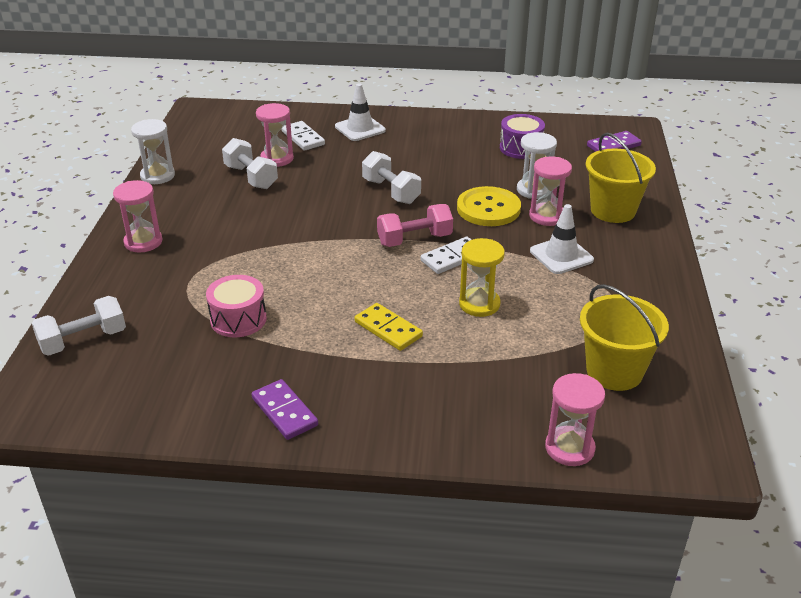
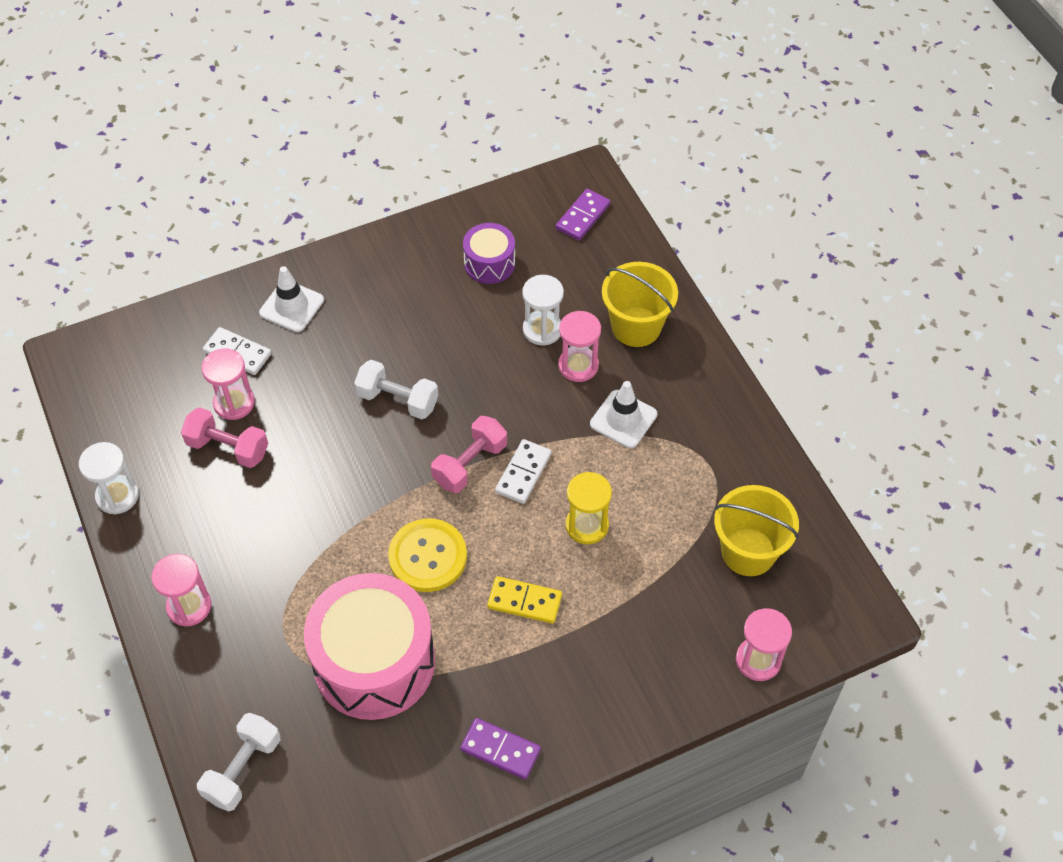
camera: 30 degrees left, 20 degrees up
(238, 319) = (374, 662): pink drum -> pink drum, size x2.00
(251, 177) = (228, 448): white dumbbell -> pink dumbbell
(488, 208) = (514, 381): yellow button -> yellow button (428, 556)

